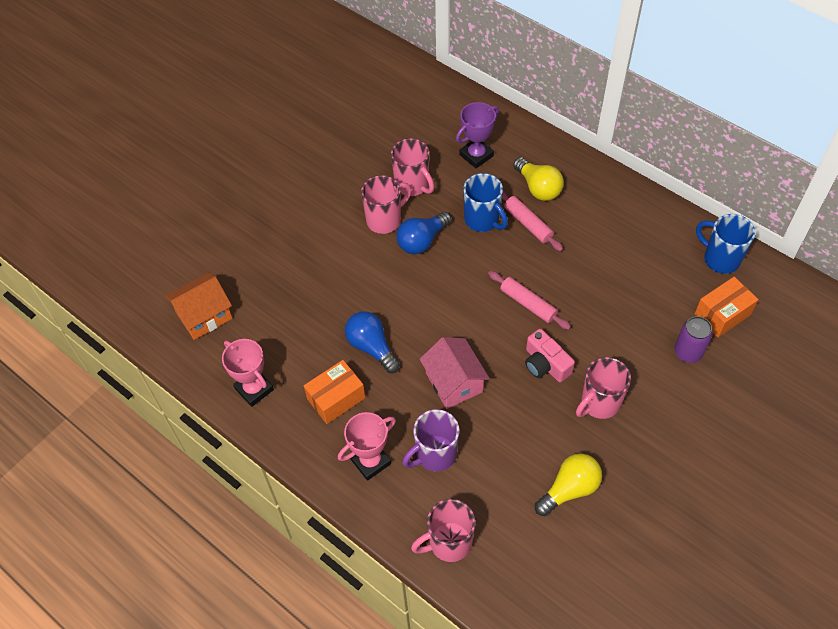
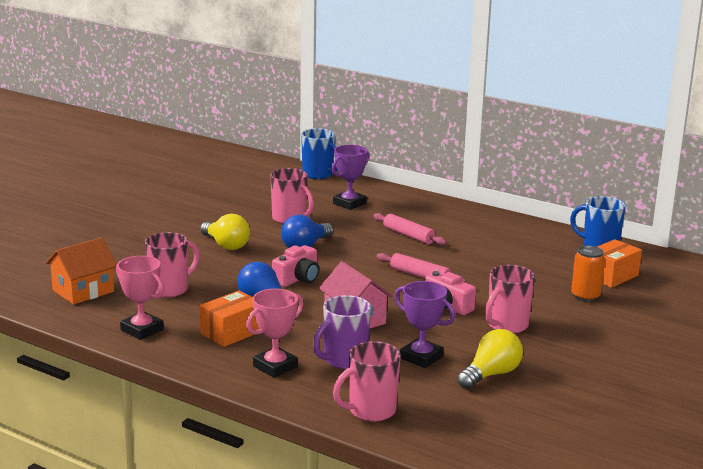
camera: 10 degrees left, 35 degrees down
(385, 220) = (266, 237): pink mug -> pink mug (170, 289)
(408, 303) = (297, 279): none -> pink camera
(482, 220) = (363, 235): blue mug -> blue mug (318, 175)
(508, 455) = (421, 357): none -> purple trophy
(538, 188) = (413, 218): yellow light bulb -> yellow light bulb (226, 245)
(688, 352) = (585, 296): purple can -> orange can

